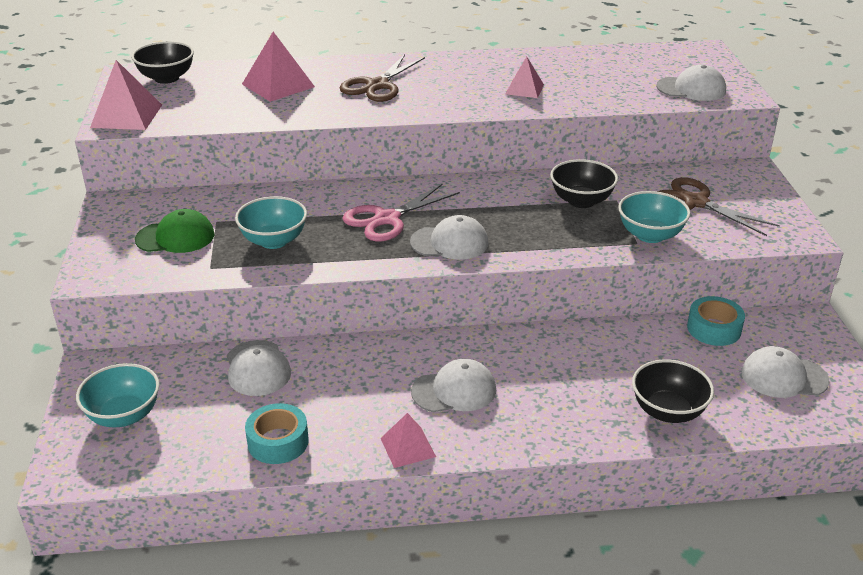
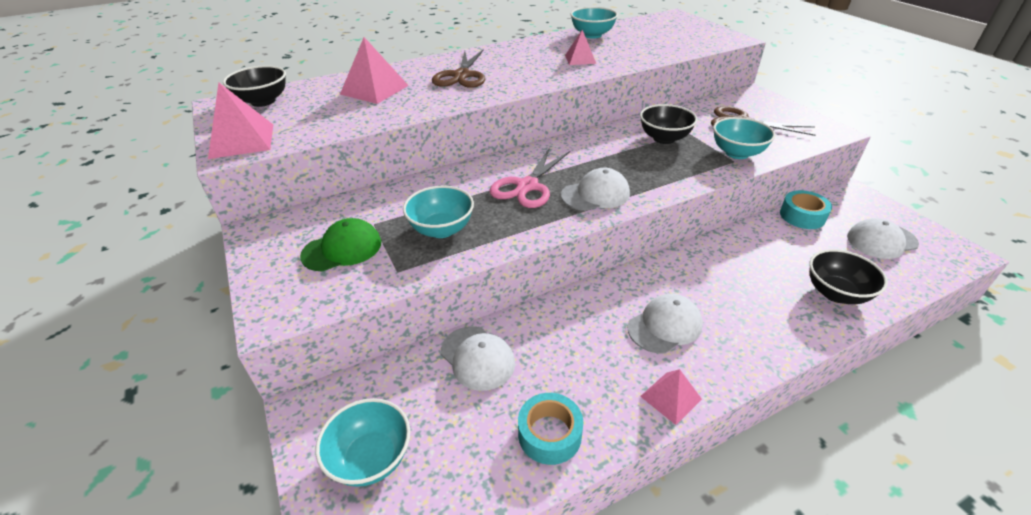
camera: 20 degrees left, 5 degrees up
(570, 60) = (592, 35): none -> turquoise bowl
(691, 89) = (696, 40): white cap -> none

